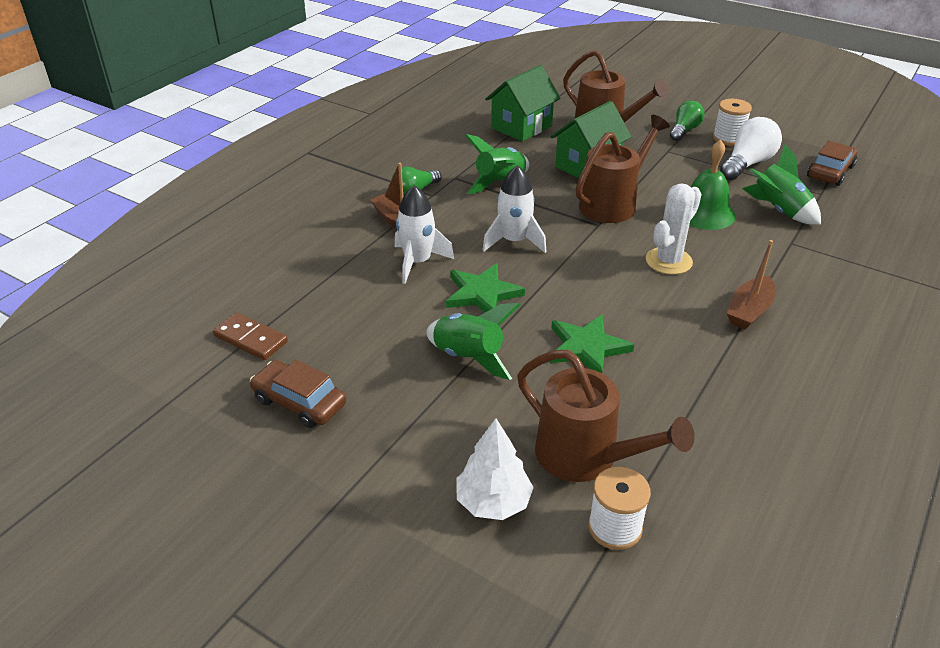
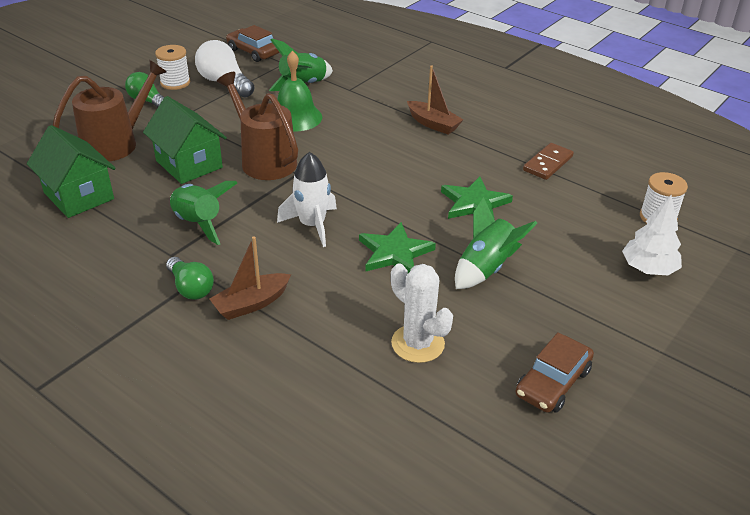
camera: 85 degrees left, 0 degrees up
(250, 339) = (456, 427): brown domino -> brown domino (548, 163)
(417, 262) = (334, 292): white rocket -> none
(586, 457) = (595, 220): brown watering can -> none
(668, 261) = (363, 146): white cactus -> white cactus (417, 343)

